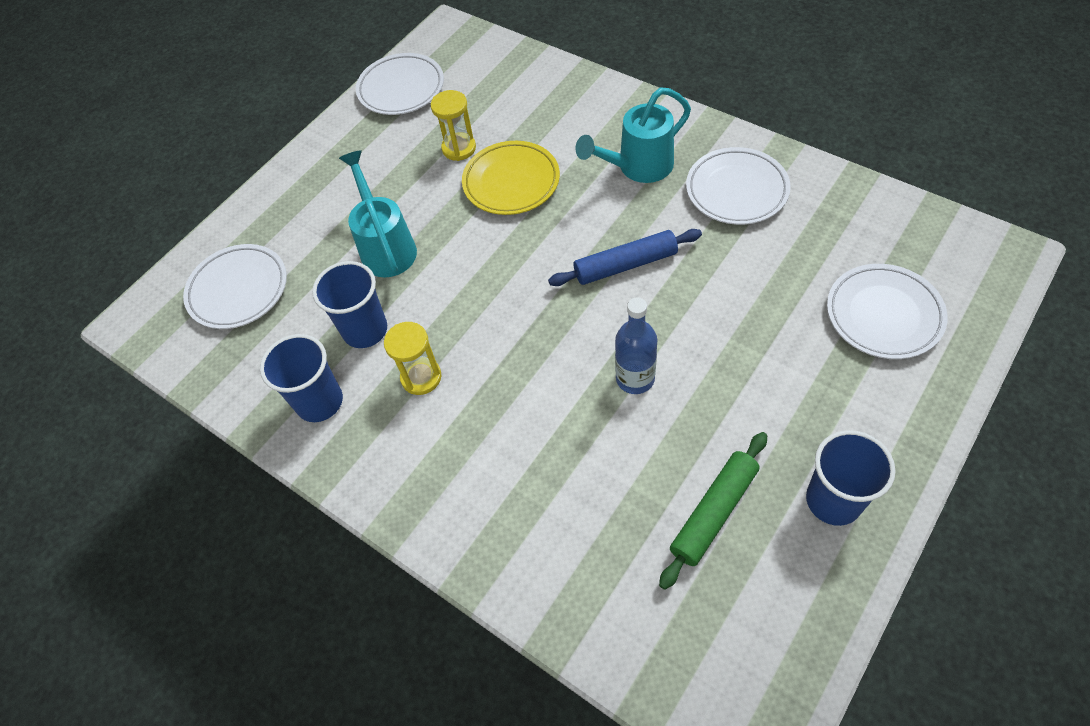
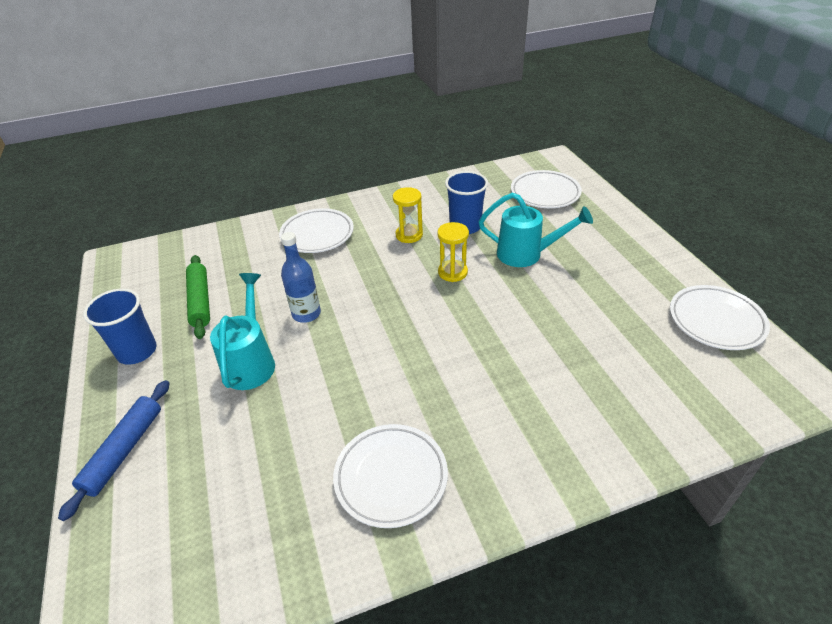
camera: 120 degrees right, 15 degrees down
(319, 402) = (433, 199): blue cup -> none
(459, 148) = (603, 324): yellow hourglass -> yellow hourglass (452, 272)
(511, 182) = (536, 336): yellow plate -> none
(625, 265) = (392, 357): blue rolling pin -> blue rolling pin (124, 451)
(638, 167) = (483, 424): turquoise watering can -> turquoise watering can (251, 362)
(883, 315) = (179, 480): white plate -> white plate (317, 234)

